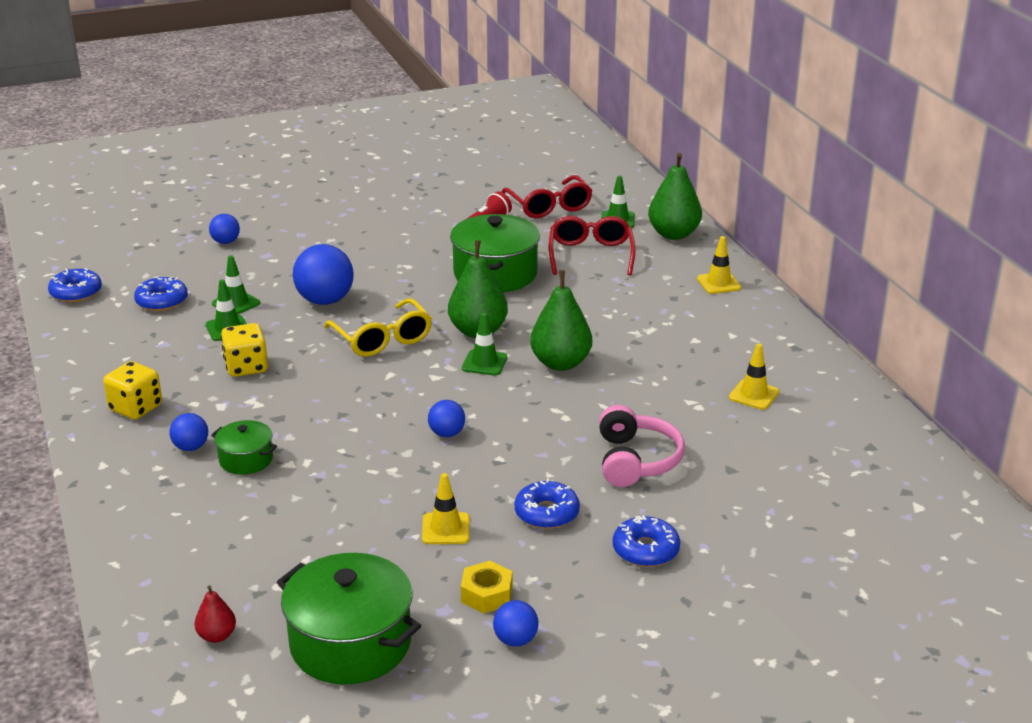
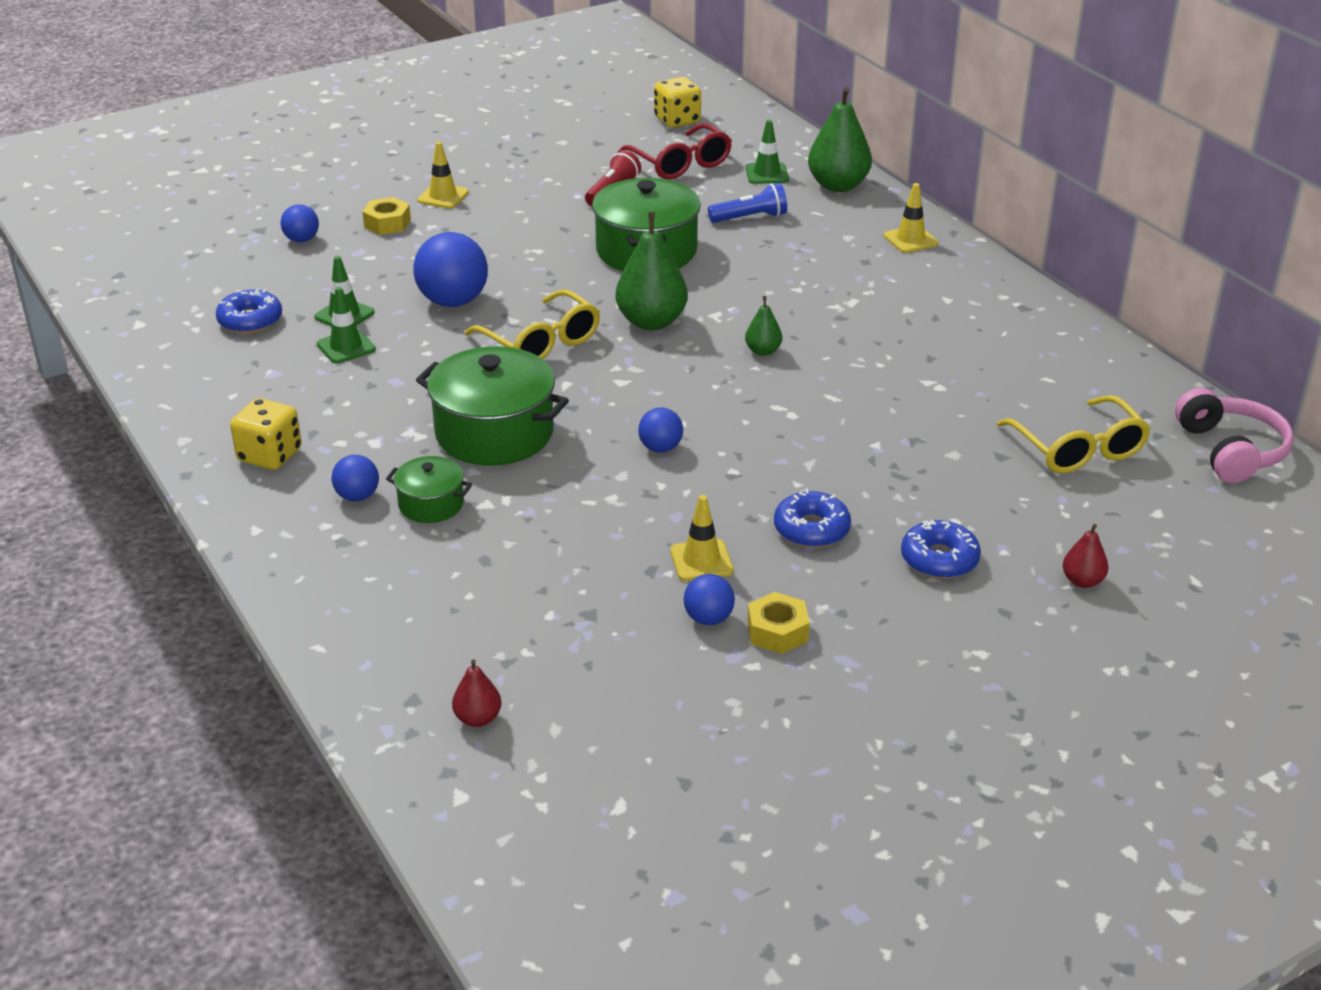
camera: 10 degrees left, 5 degrees up
(76, 293) = (136, 319): blue donut -> none
(246, 367) = (388, 392): yellow dice -> yellow dice (677, 120)
(297, 235) = (387, 223): none -> yellow nut
(350, 643) = (640, 708): green pot -> green pot (494, 433)
(484, 363) = (673, 359): green traffic cone -> none
(515, 640) = (830, 680): blue ball -> blue ball (708, 618)
(560, 363) = (763, 351): green pear -> green pear, size x0.50
(590, 254) = (750, 218): red glasses -> blue flashlight
(635, 460) = (891, 457): pink headphones -> pink headphones (1230, 451)
(754, 395) = (996, 367): yellow traffic cone -> yellow traffic cone (443, 196)
(762, 582) = (1082, 581): none -> red pear
(800, 471) = (1078, 449): none -> yellow glasses

